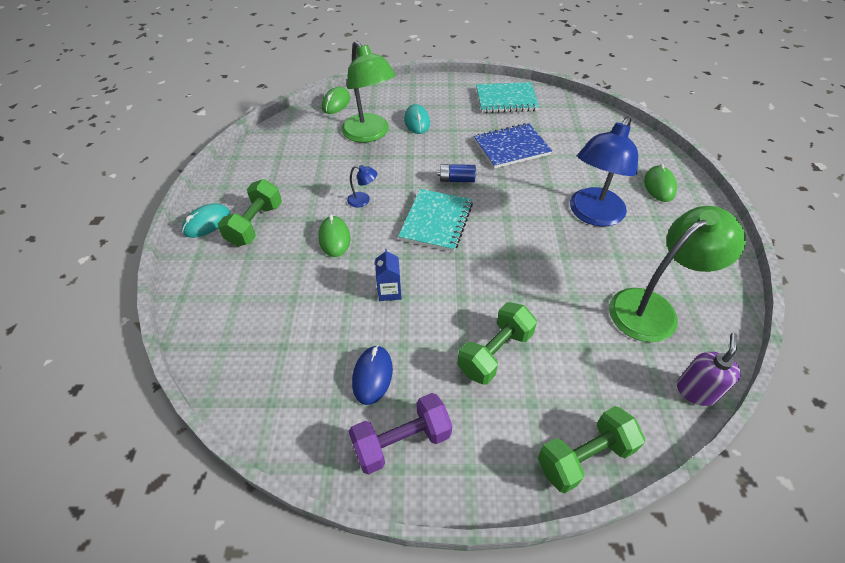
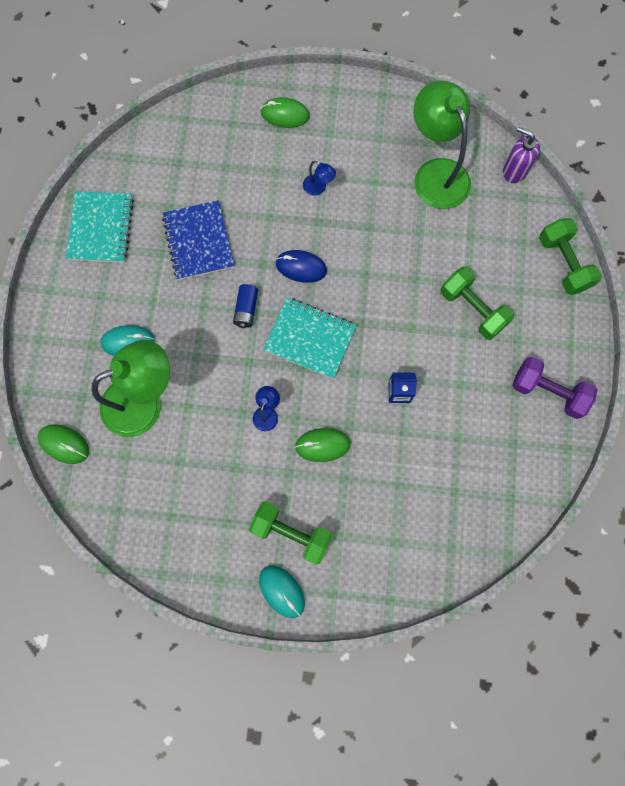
camera: 85 degrees left, 25 degrees up
(372, 376) = (489, 412): blue mouse -> blue mouse (301, 267)
(402, 441) = (548, 392): purple dumbbell -> purple dumbbell turned 45 degrees counterclockwise
(592, 215) = (318, 188): blue lamp -> blue lamp, size x0.41

